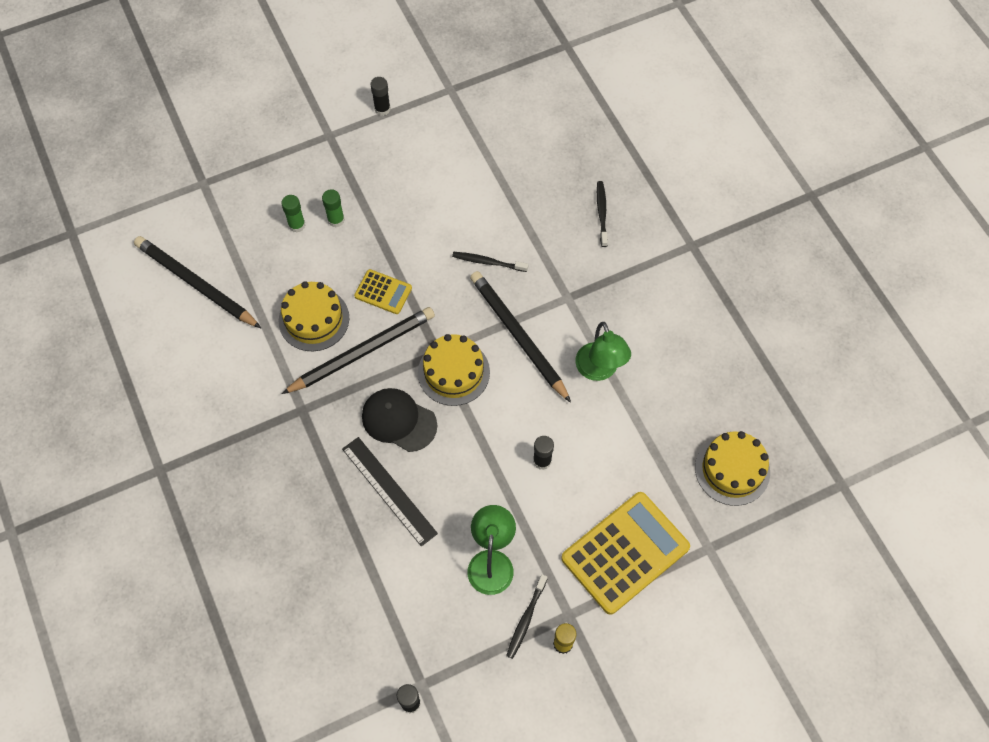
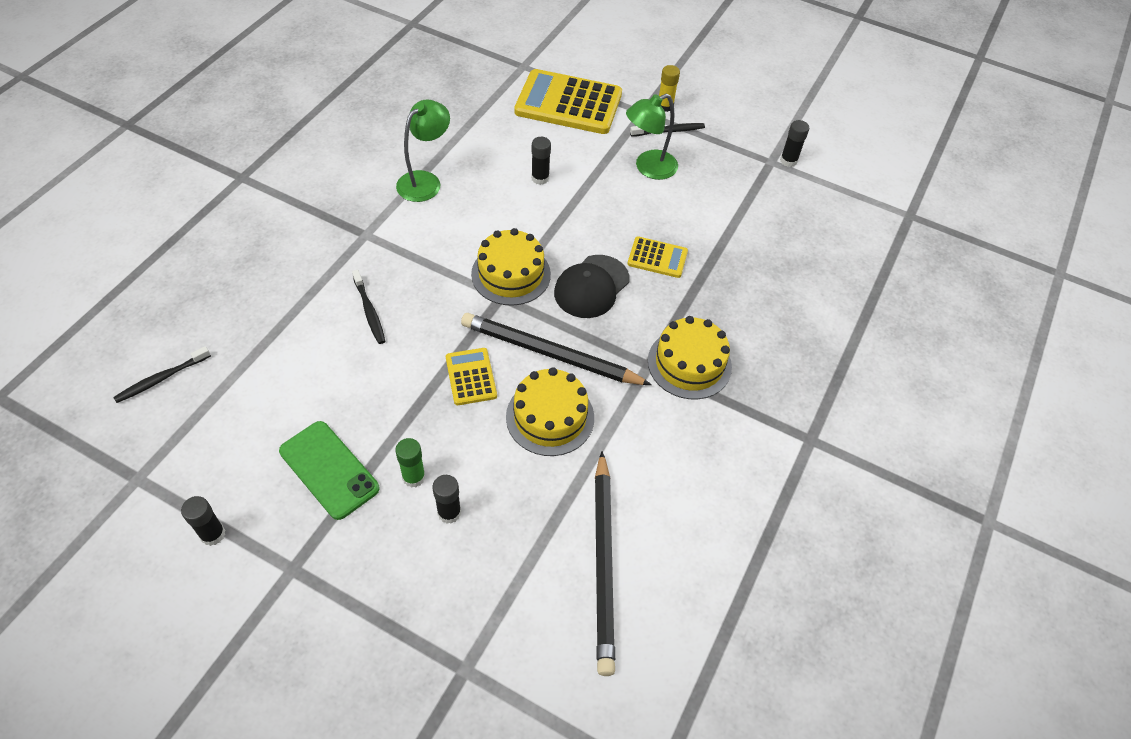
camera: 130 degrees left, 10 degrees down
(297, 225) = (449, 512): green glue stick -> black glue stick
(378, 180) = (329, 470): none -> green phone
(389, 490) = (657, 258): black ruler -> yellow calculator
(399, 420) = (591, 287): black cap -> black cap turned 45 degrees clockwise
(518, 336) = (435, 248): black pencil -> none
(602, 213) = (245, 254): black toothbrush -> black toothbrush (162, 378)
(732, 469) = (449, 76): yellow cake -> yellow cake (689, 363)

